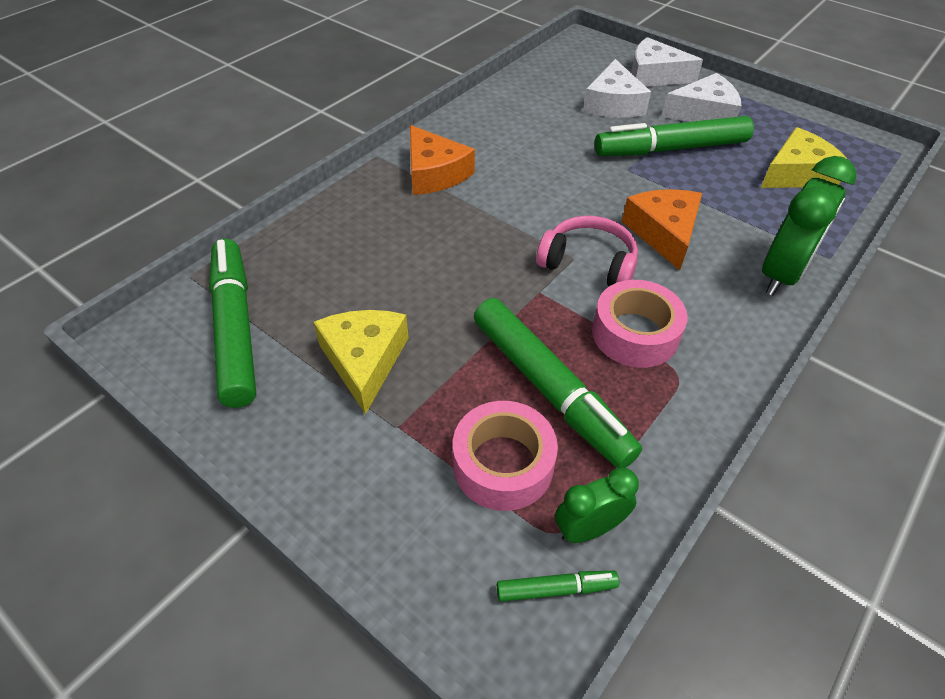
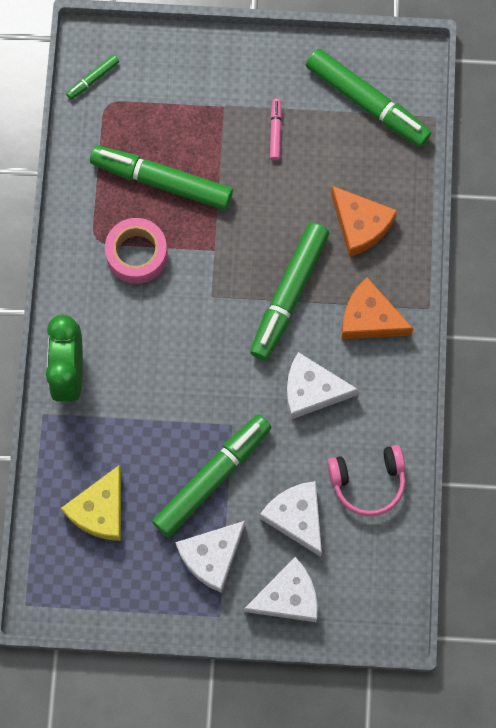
camera: 145 degrees right, 25 degrees up
(364, 361) = (275, 131): yellow cheese -> pink marker
(492, 222) = (289, 294): none -> green marker
(503, 464) = (156, 121): pink tape -> none
(533, 157) = (312, 390): none -> white cheese
(588, 263) = (199, 297): pink headphones -> pink headphones (368, 482)
(588, 528) = (94, 116): green clock -> none
(663, 233) = (166, 363): orange cheese -> orange cheese (360, 225)

